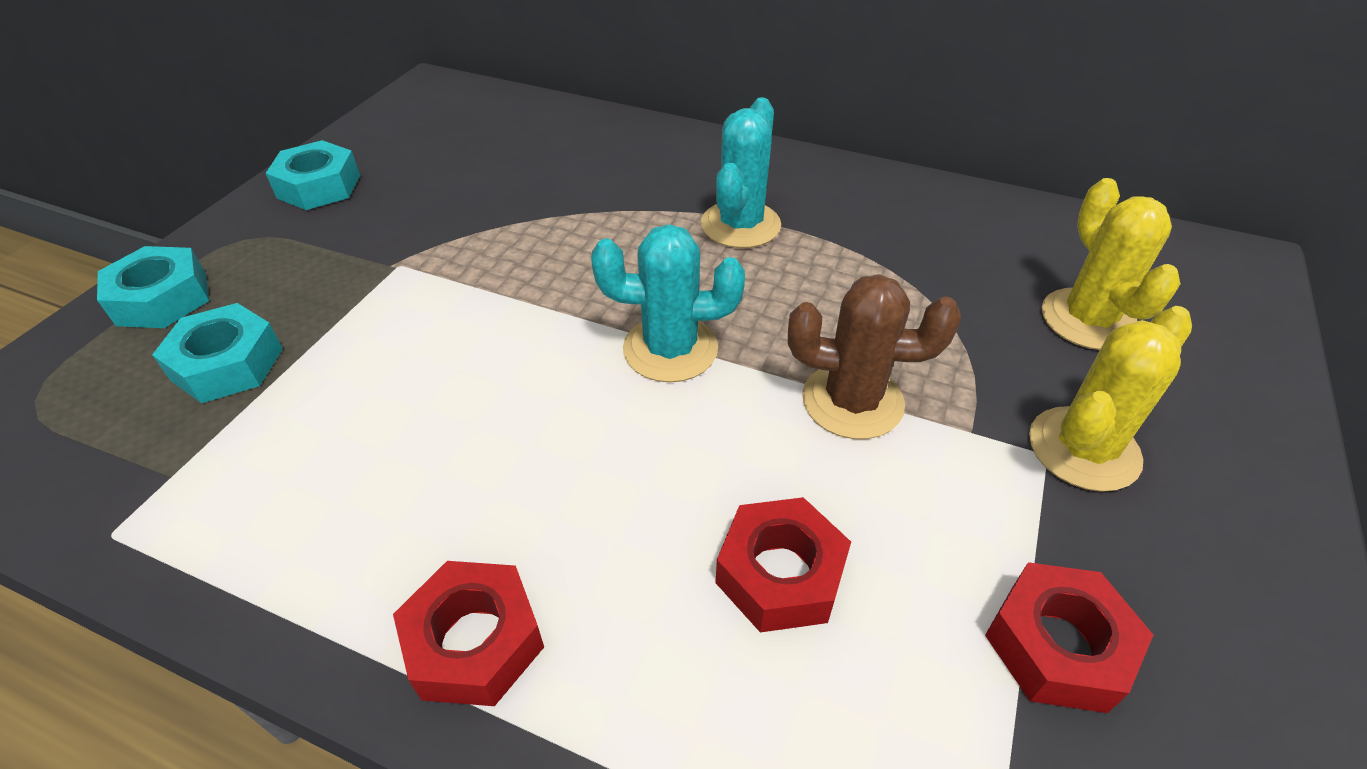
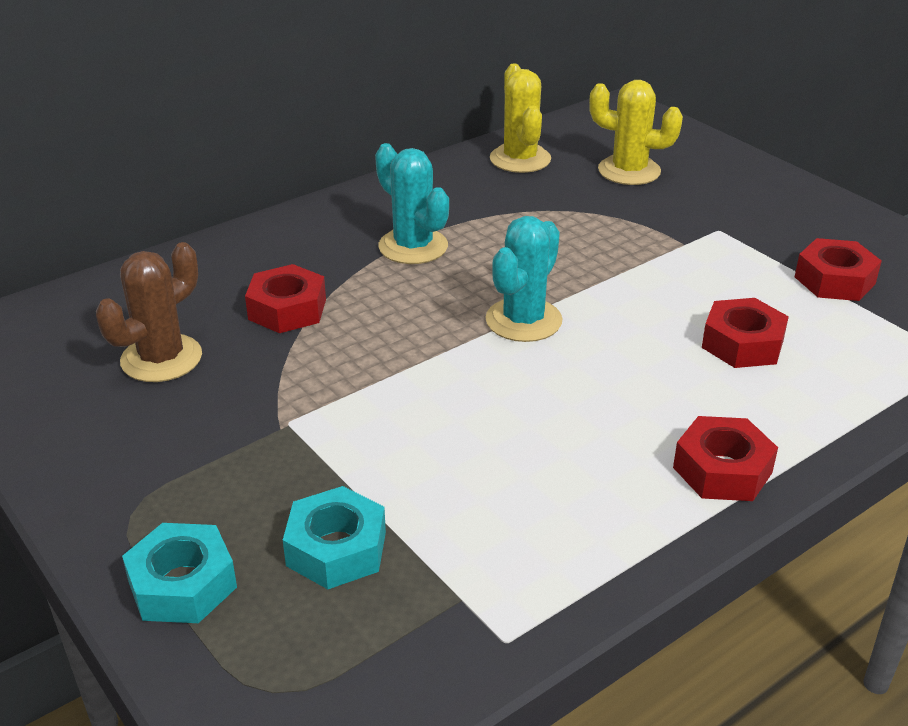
camera: 60 degrees left, 10 degrees down
(319, 186) = (87, 448): turquoise nut -> none
(570, 198) = (287, 309): none -> red nut
(852, 401) = (631, 271): brown cactus -> brown cactus (161, 358)
(1083, 449) = (722, 218): yellow cactus -> yellow cactus (520, 159)

